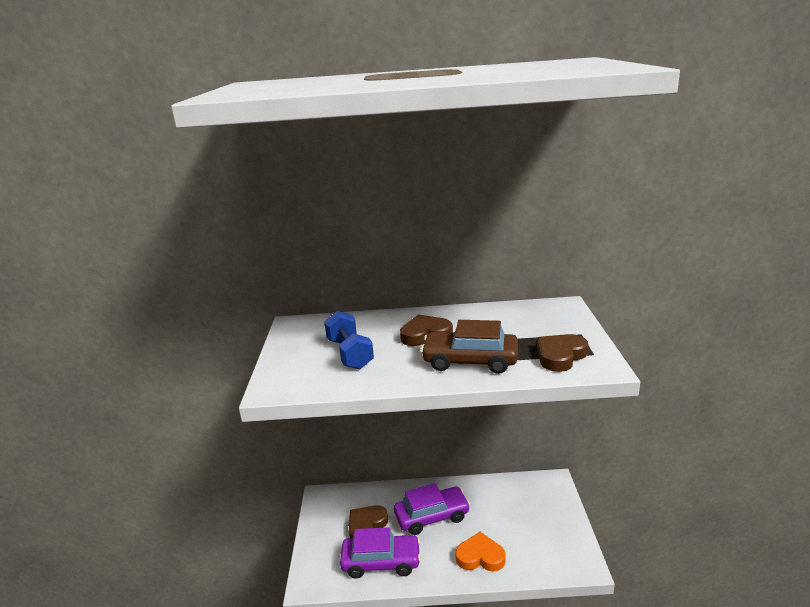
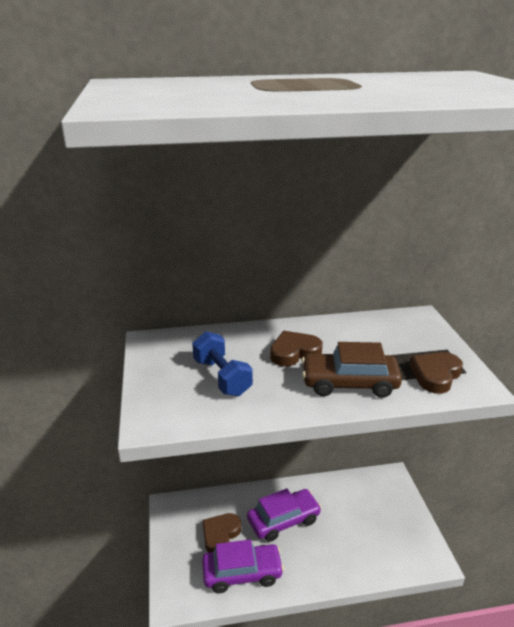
camera: 10 degrees left, 5 degrees up
(480, 556) = (337, 559): orange heart -> none

